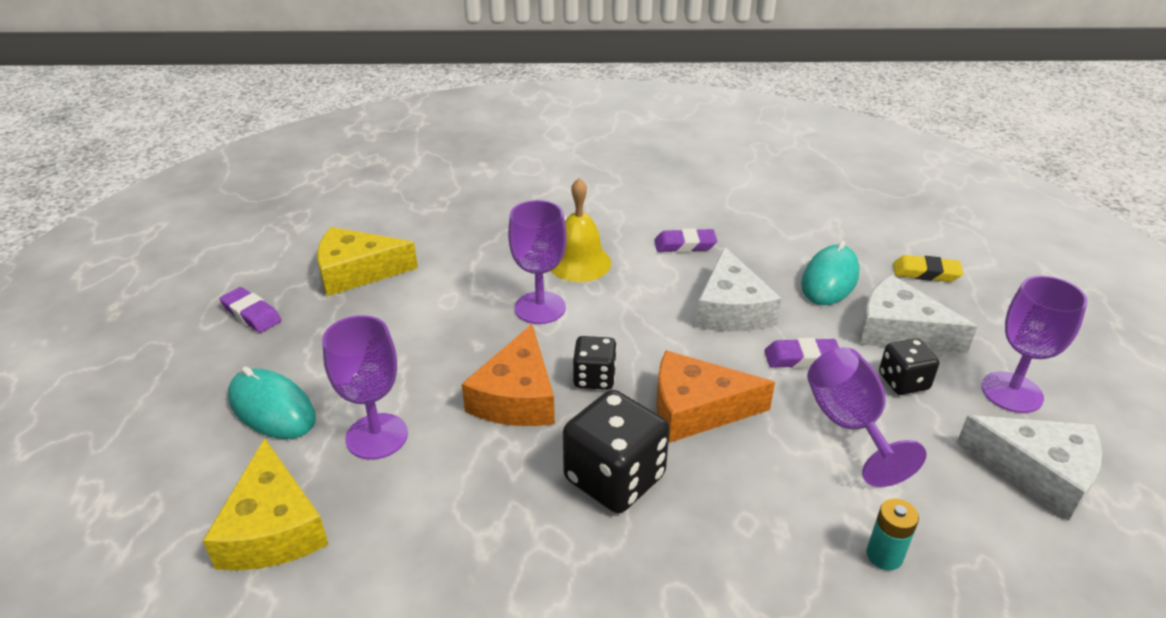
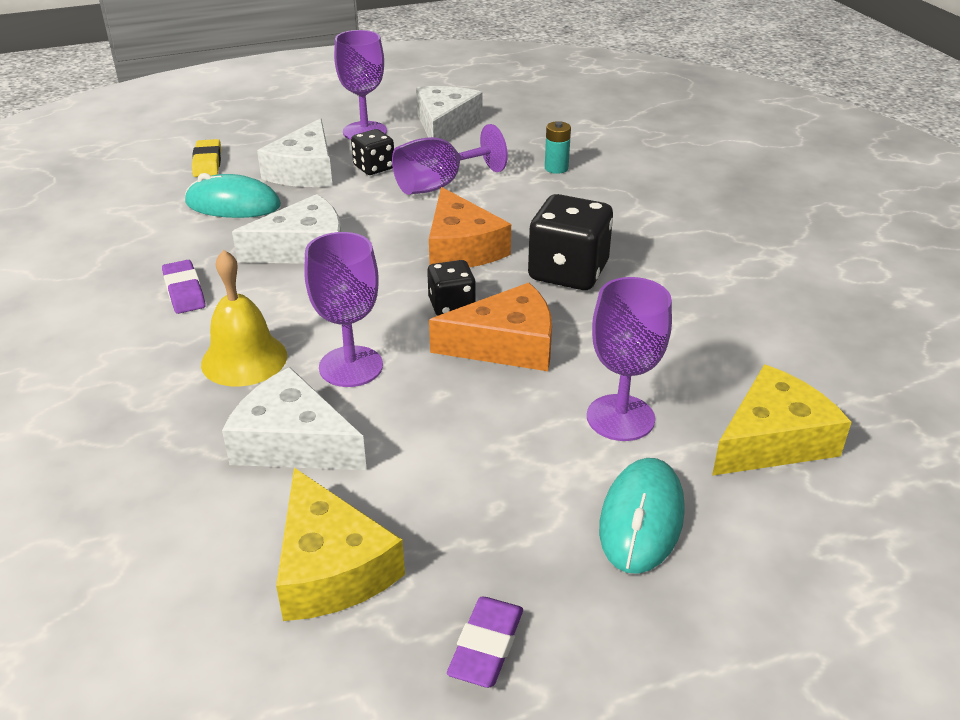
camera: 110 degrees left, 0 degrees up
(474, 272) = (293, 442): none -> white cheese
(801, 358) = (365, 209): purple eraser -> none

